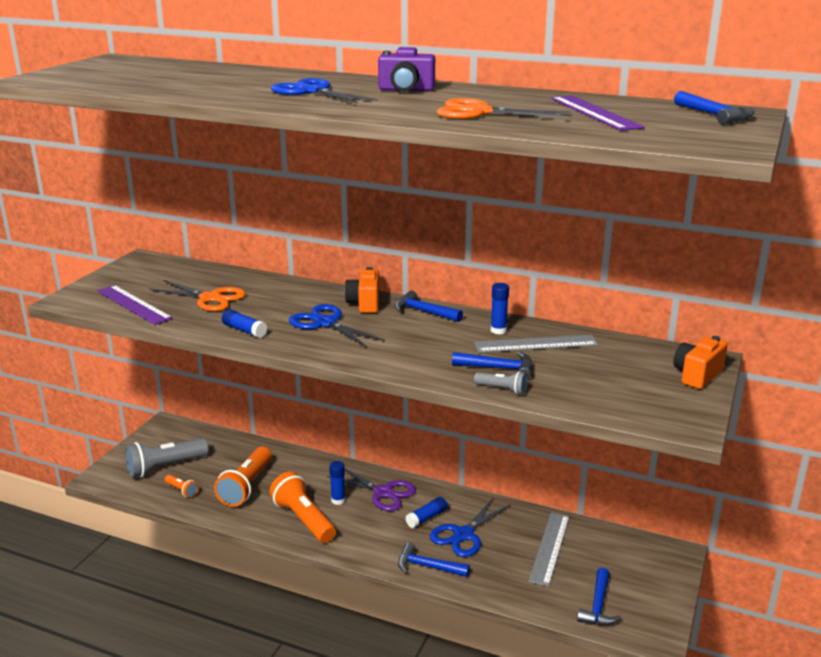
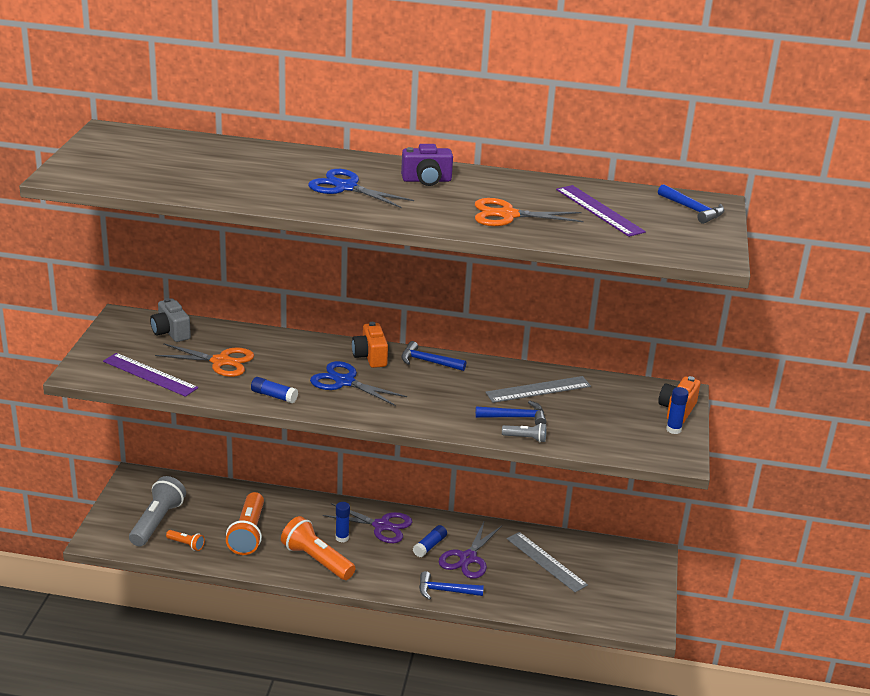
camera: 15 degrees left, 5 degrees up
(165, 467) = (157, 522): grey flashlight -> grey flashlight turned 150 degrees clockwise
(178, 272) = (171, 332): none -> grey camera
(463, 535) = (468, 558): blue scissors -> purple scissors
(498, 330) = (501, 377): blue glue stick -> blue glue stick (673, 429)
(549, 548) = (546, 561): grey ruler -> grey ruler turned 45 degrees counterclockwise
(598, 606) = (598, 607): blue hammer -> none

